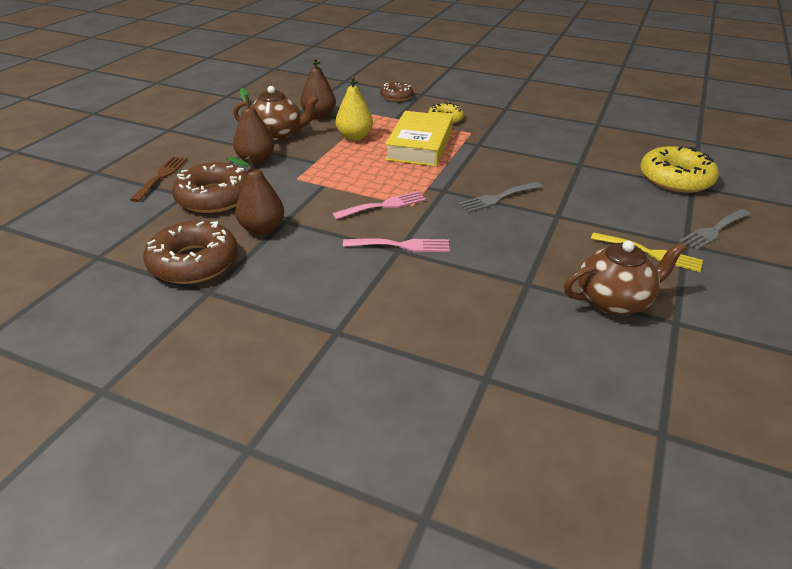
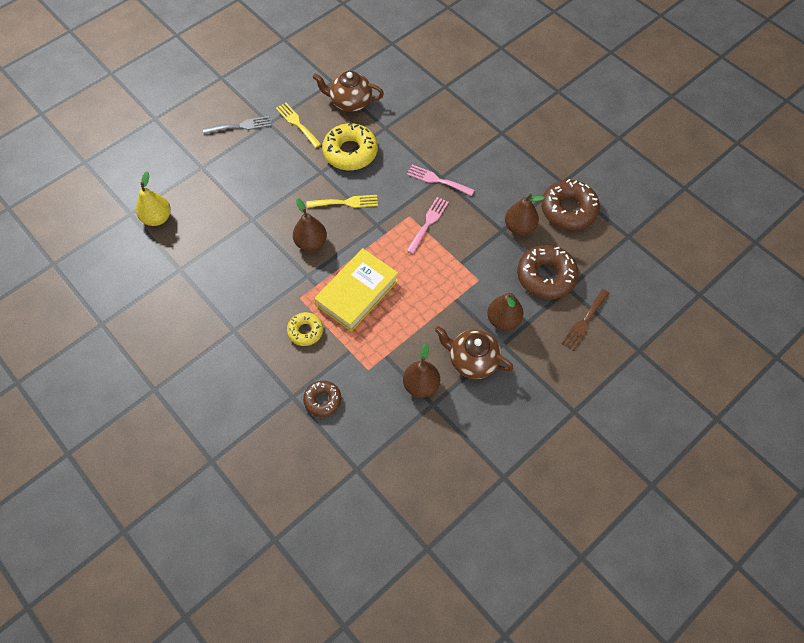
camera: 155 degrees left, 25 degrees up
(354, 137) = (405, 328): yellow pear -> yellow pear (157, 218)
(384, 205) = (428, 223): pink fork -> pink fork turned 120 degrees clockwise
(497, 198) = (346, 202): grey fork -> yellow fork
(500, 163) = (311, 243): none -> brown pear
(675, 179) = (204, 177): yellow donut -> yellow donut (350, 152)

